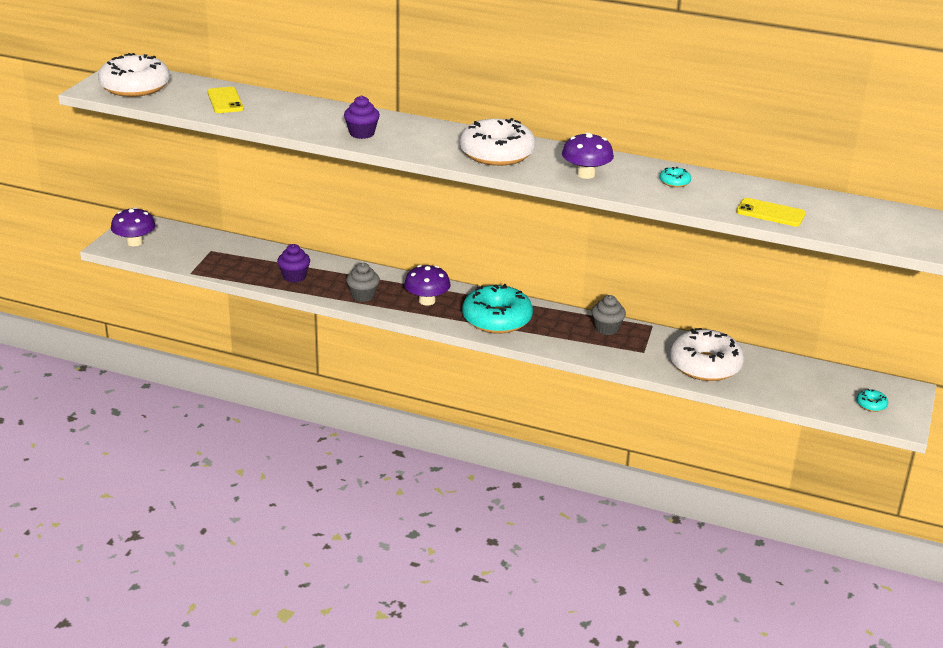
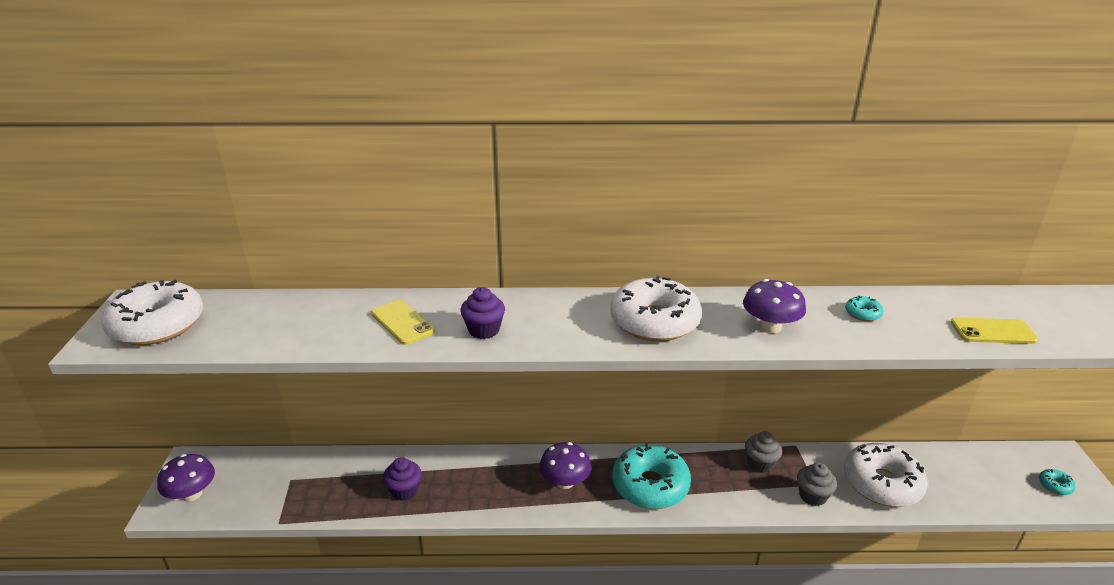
camera: 20 degrees left, 0 degrees up
(225, 101) = (287, 320): yellow phone -> yellow phone (402, 322)
(363, 296) = (494, 496): grey cupcake -> grey cupcake (812, 496)

